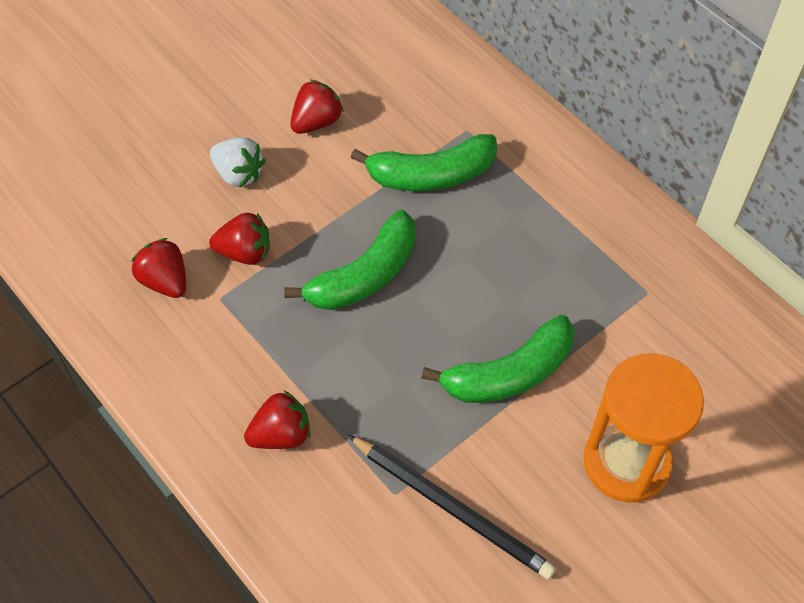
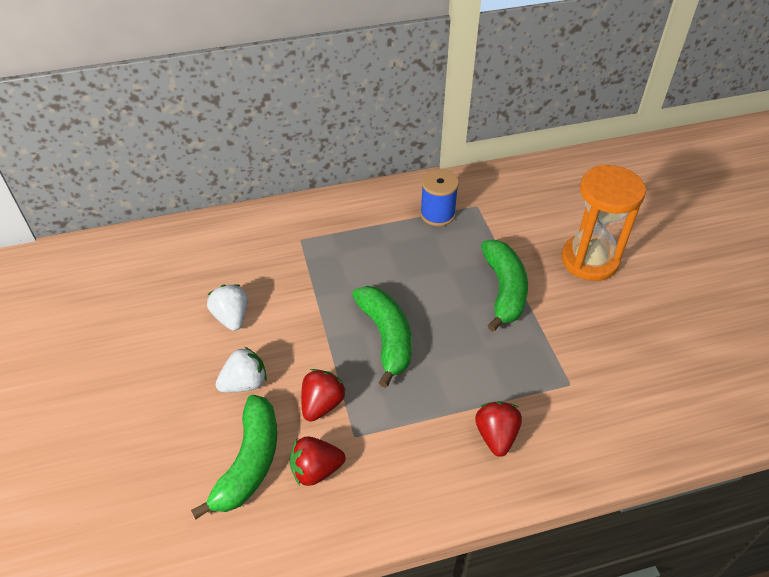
camera: 65 degrees left, 10 degrees down
(316, 122) = (231, 317): red strawberry -> white strawberry
(431, 175) = (325, 271): green banana -> green banana (249, 462)
(452, 508) = (592, 356): black pencil -> none
(601, 253) = (437, 214): none -> blue spool

